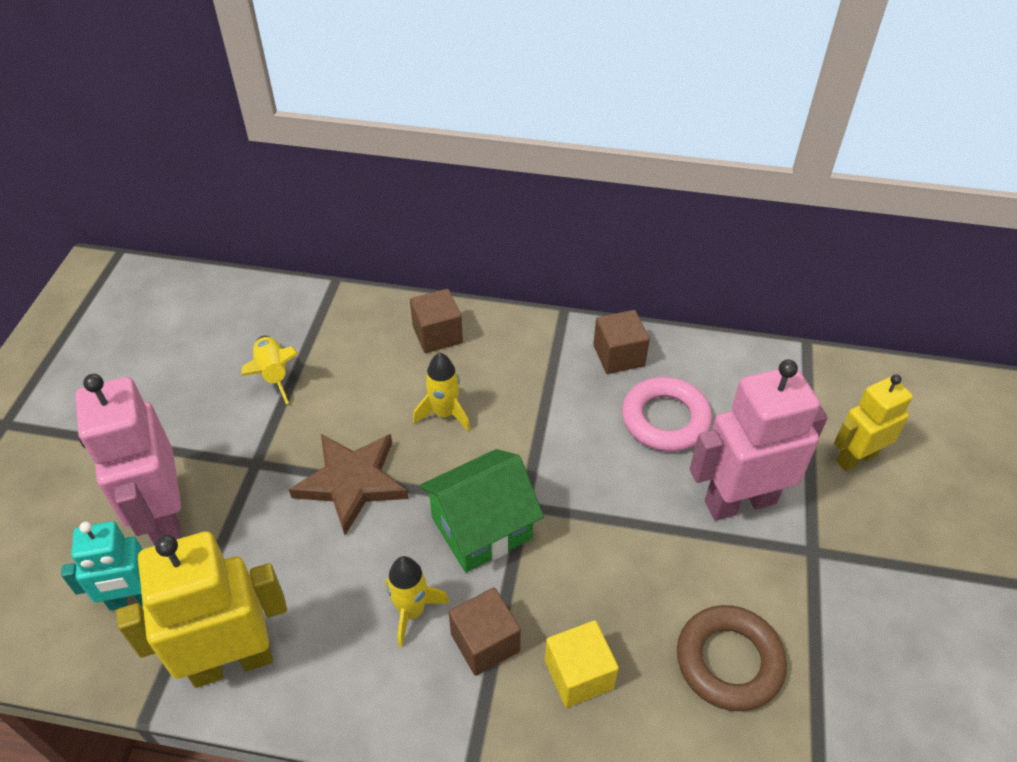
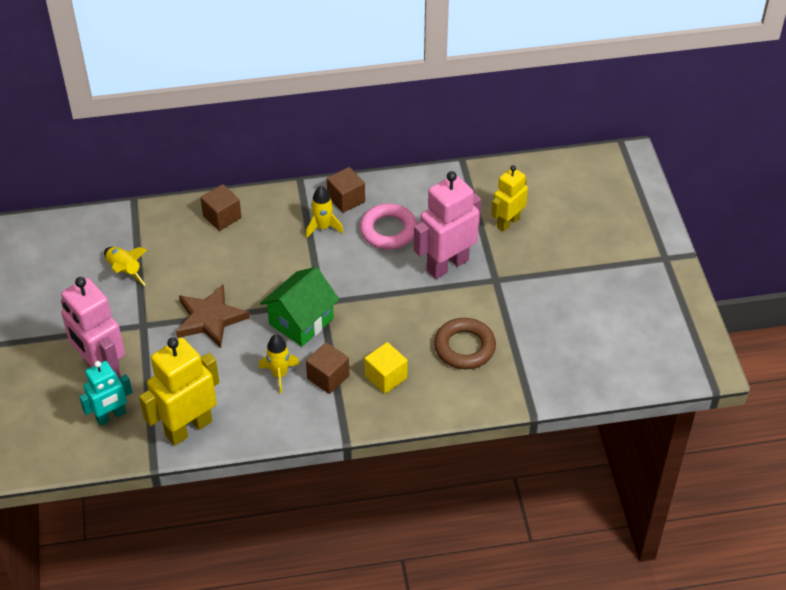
camera: 20 degrees left, 0 degrees up
(444, 413) = (249, 264): yellow rocket -> yellow rocket (323, 227)

